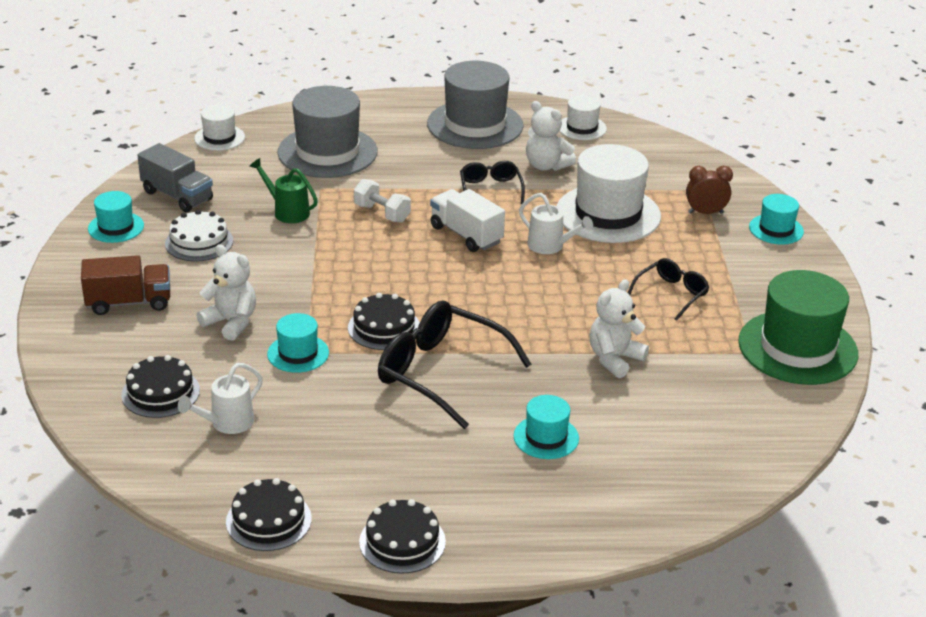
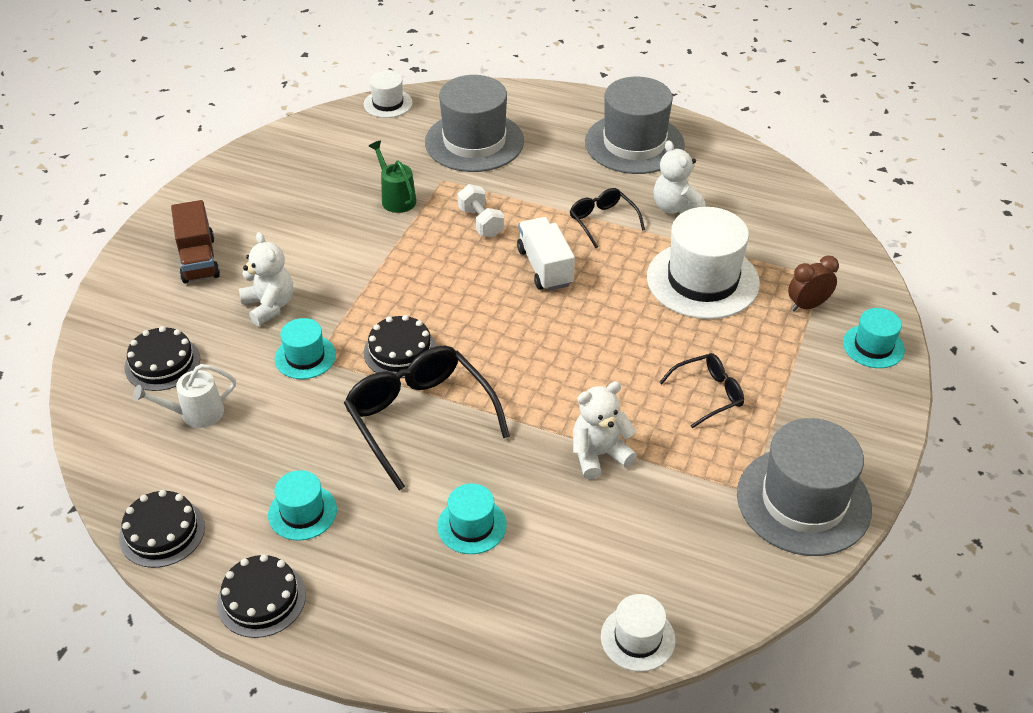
camera: 25 degrees right, 10 degrees up
(116, 227) = (239, 177): turquoise hat -> turquoise hat (302, 512)
(129, 302) = (198, 260): brown truck -> brown truck turned 60 degrees clockwise
(177, 196) = (311, 157): grey truck -> none
(199, 242) = (298, 211): white cake -> none
(490, 189) = (602, 221): black glasses -> black glasses turned 45 degrees counterclockwise
(550, 246) = (619, 303): white watering can -> none
(582, 128) = (740, 172): white hat -> white hat (637, 638)
(705, 213) = (807, 305): brown clock -> brown clock turned 45 degrees counterclockwise
(797, 348) = (803, 501): green hat -> grey hat

